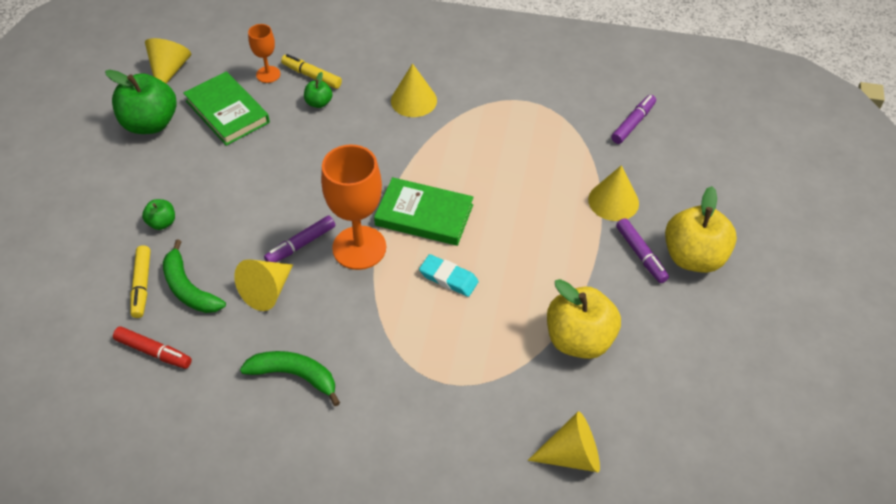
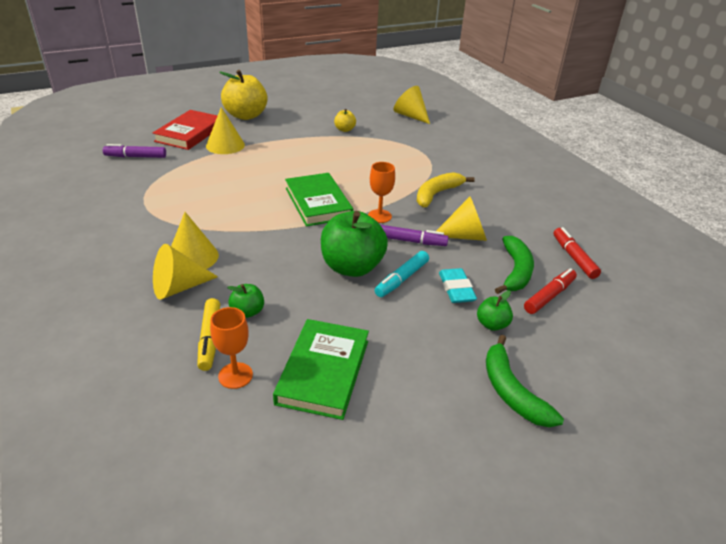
camera: 130 degrees left, 15 degrees down
(142, 285) = (549, 296): yellow marker -> red marker
(150, 123) = (405, 426): green apple -> green apple (352, 267)
(169, 70) = (308, 481): yellow cone -> yellow cone (179, 287)
(262, 204) = (402, 279): none -> turquoise marker
(295, 376) = (496, 198): green banana -> green banana (511, 391)
(352, 325) = (437, 194): none -> yellow banana
(359, 248) = (379, 216): orange goblet -> orange goblet, size x0.52
(448, 278) = (357, 176): turquoise eraser -> turquoise eraser (456, 289)
(579, 339) = (344, 129): yellow apple -> yellow apple, size x0.47
(640, 254) = (261, 128): purple marker -> none
(668, 184) = (190, 133): none -> red book

